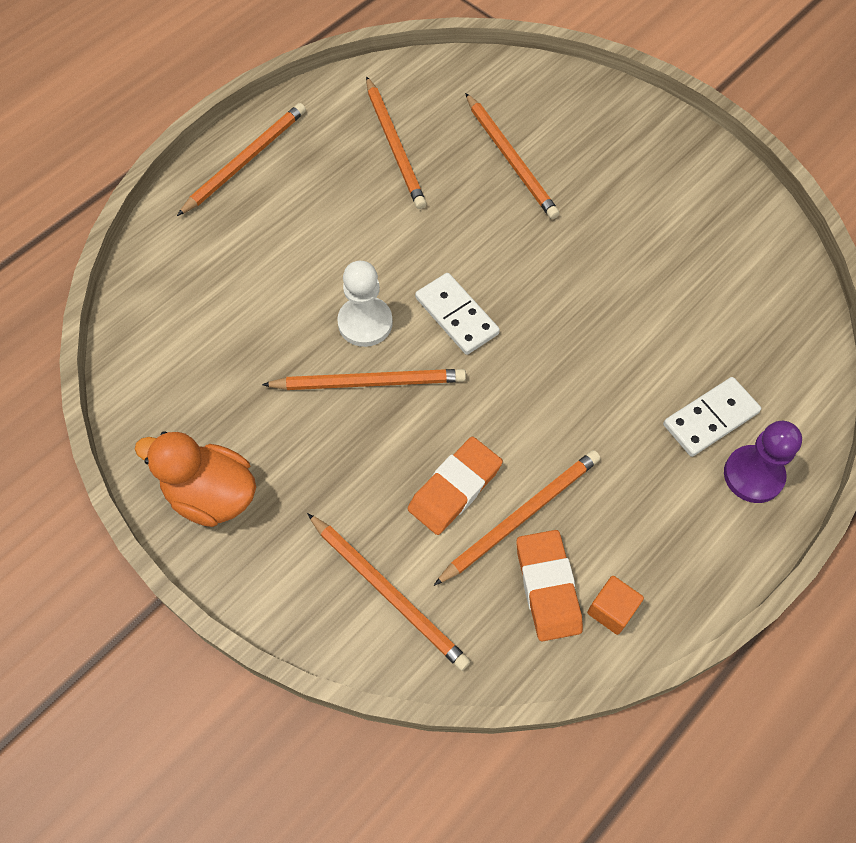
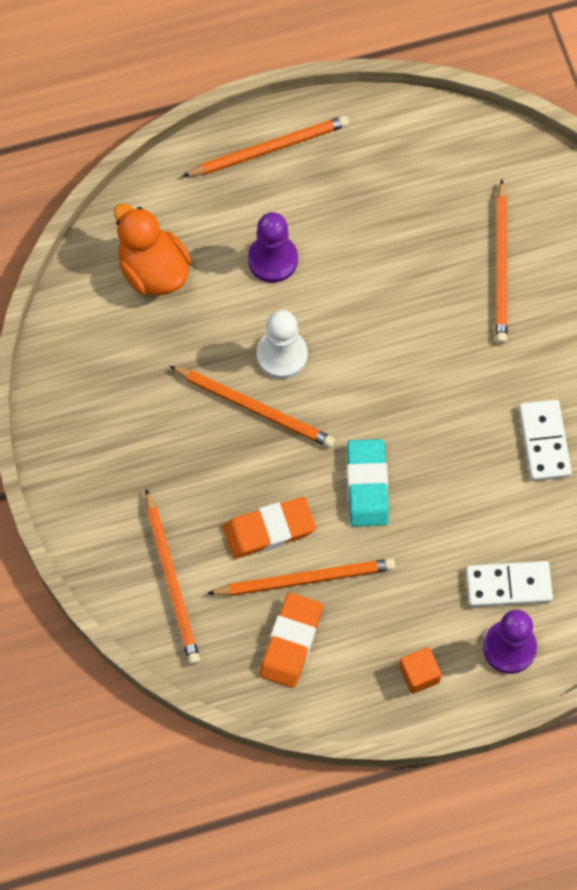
camera: 30 degrees right, 5 degrees up
(211, 494) = (83, 435): orange duck -> orange duck (153, 270)
(305, 247) = (272, 260): none -> purple pawn
(394, 146) = (407, 200): orange pencil -> none
(457, 316) = (360, 388): white domino -> white domino (544, 442)
(520, 397) = (367, 485): none -> turquoise eraser
(611, 610) = (327, 684): orange cube -> orange cube (419, 674)

